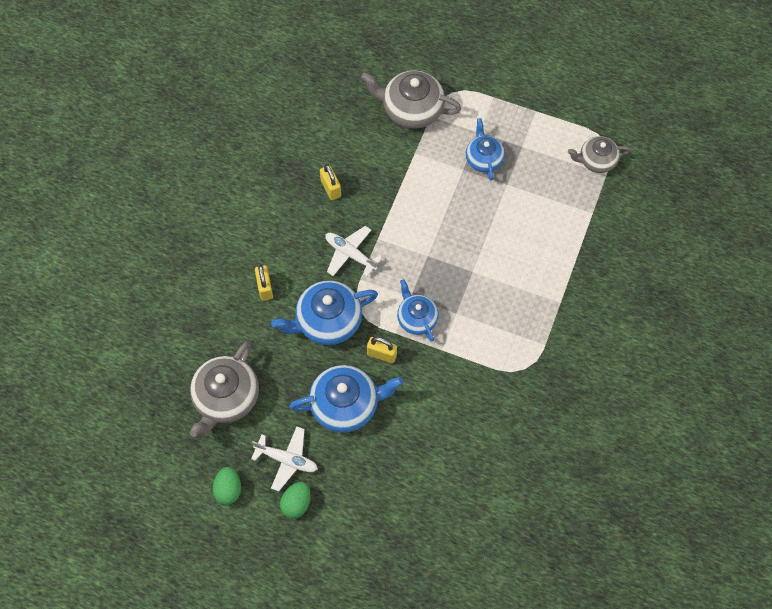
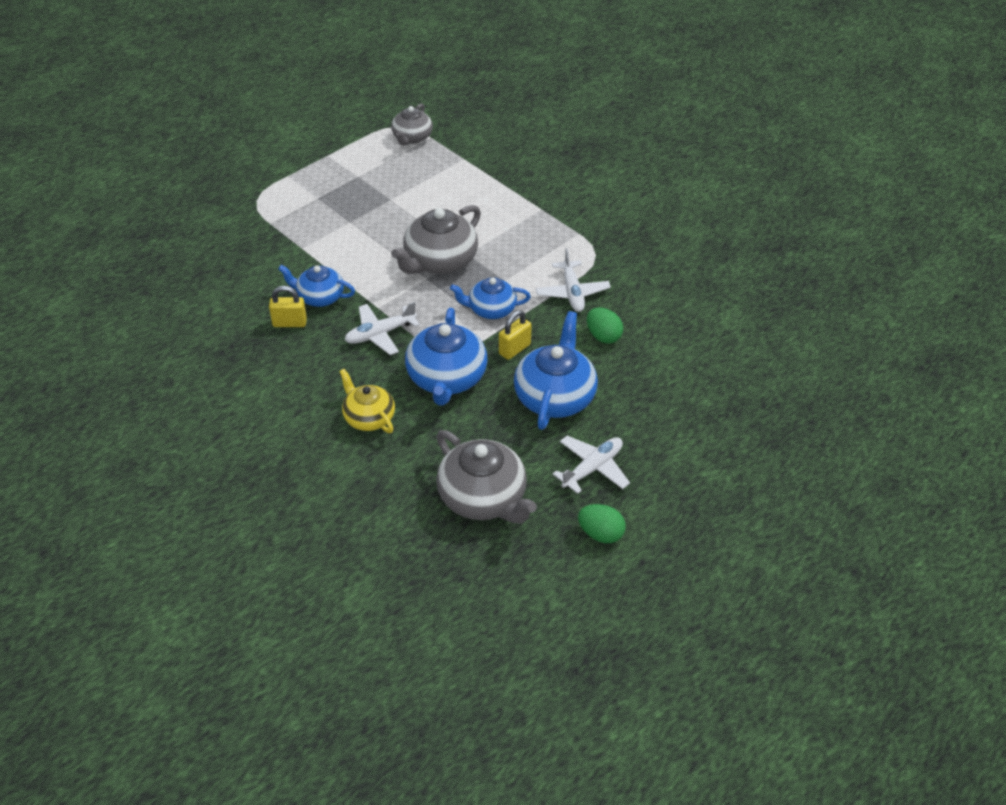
camera: 65 degrees left, 20 degrees down
(265, 288) = (368, 417): yellow padlock -> yellow teapot
(296, 503) = (649, 477): green egg -> green egg (603, 336)
(411, 109) = (249, 233): grey teapot -> grey teapot (439, 261)
(468, 369) = (572, 292): none -> white plane
(483, 158) = (349, 204): blue teapot -> blue teapot (319, 297)

